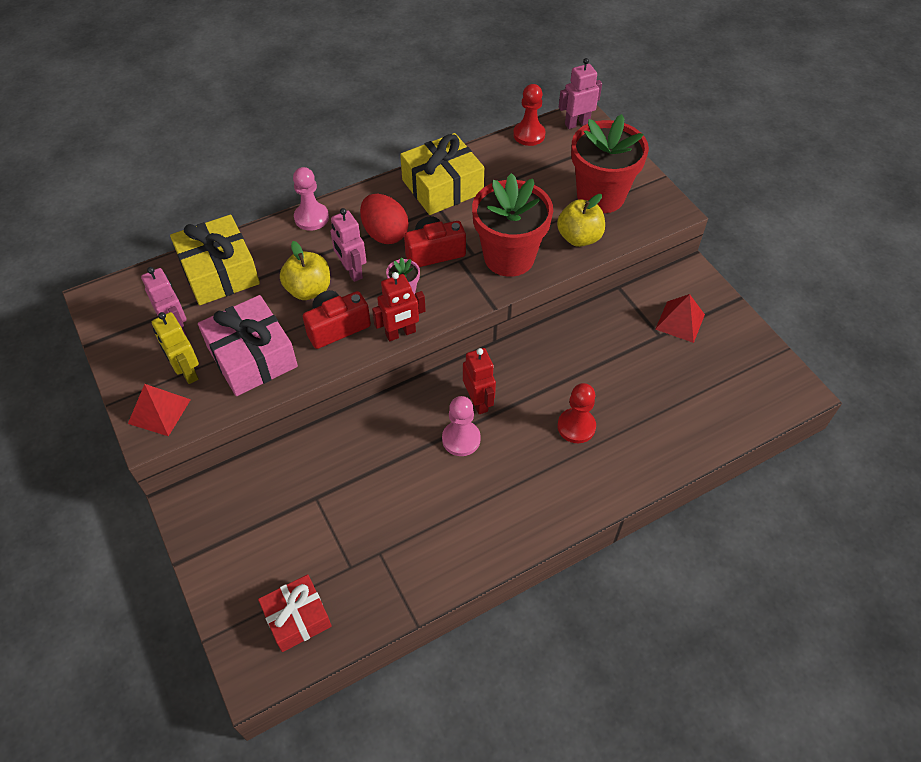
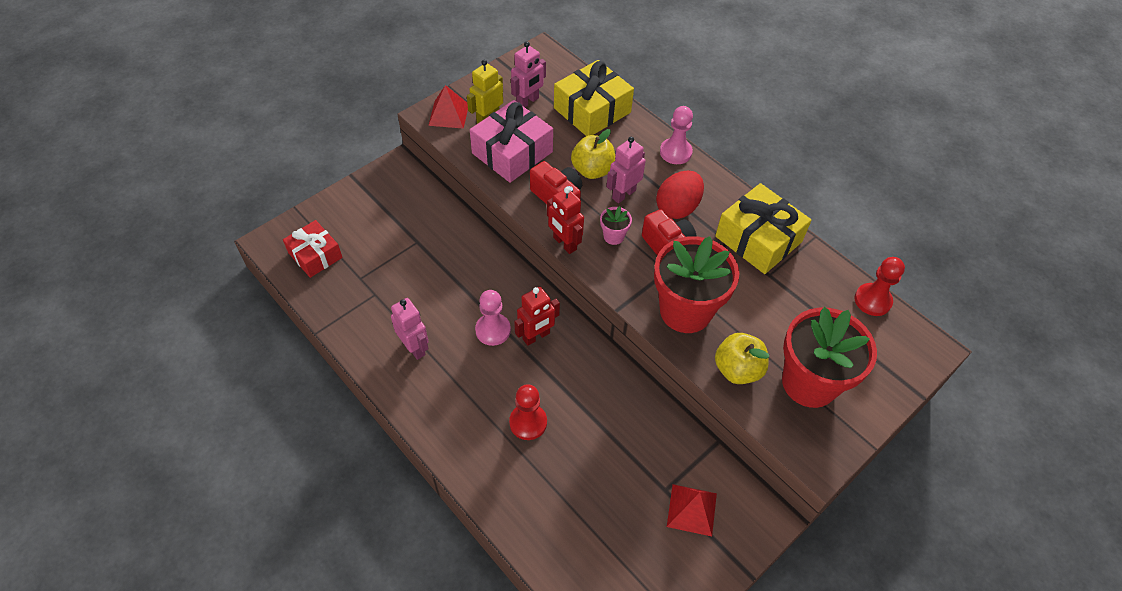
camera: 75 degrees right, 0 degrees up
(577, 123) = (917, 344): pink robot -> pink robot (414, 347)

